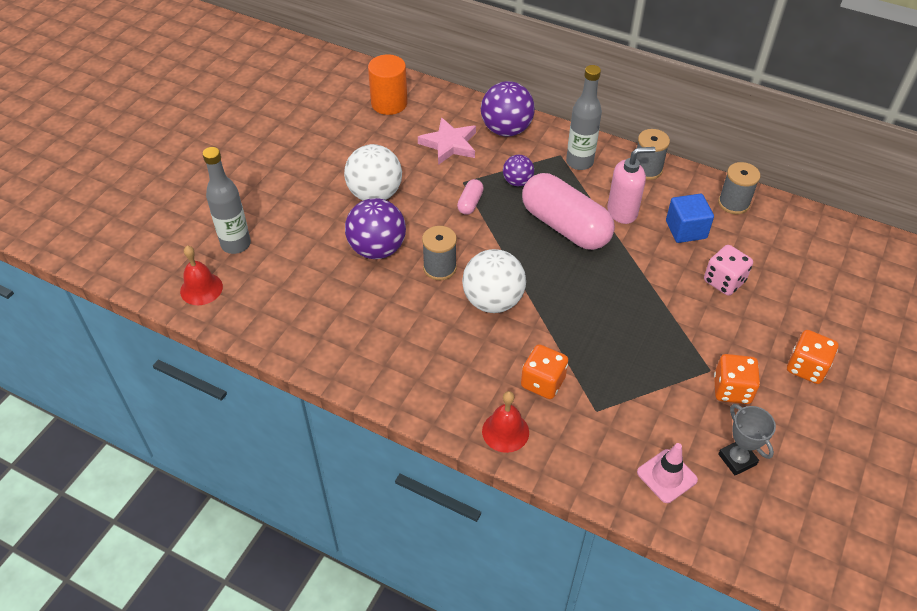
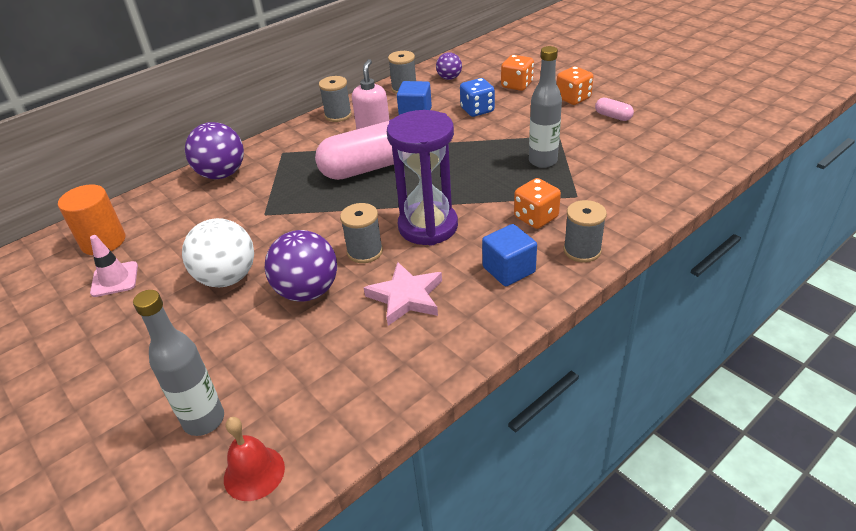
camera: 65 degrees left, 10 degrees down
(449, 144) = (206, 212): pink star -> pink star (406, 297)
(454, 379) = (508, 270): none -> blue cube
(470, 203) = (296, 215): pink capsule -> pink capsule (613, 116)
(493, 301) = (428, 226): white ball -> purple hourglass
(505, 431) = (582, 250): red bell -> grey spool
(517, 182) = (293, 182): purple ball -> purple ball (449, 78)
(579, 162) = (300, 144): grey bottle -> grey bottle (542, 161)
(666, 476) = (652, 177): pink traffic cone -> pink traffic cone (115, 279)
(724, 281) = (477, 110): pink dice -> blue dice
(731, 389) = (580, 131): orange dice -> orange dice (517, 85)
(737, 459) = (644, 143): grey trophy -> none

